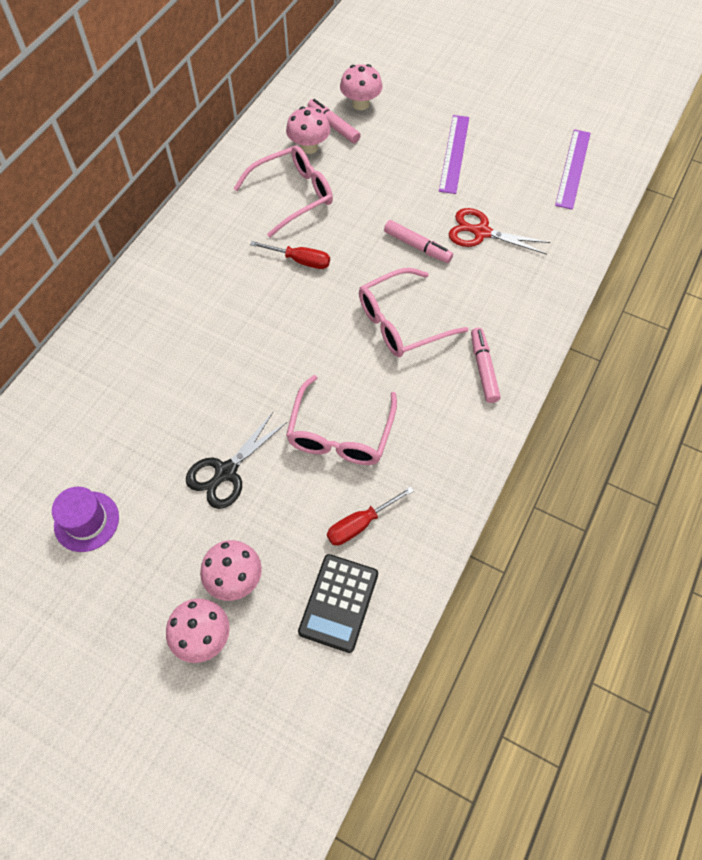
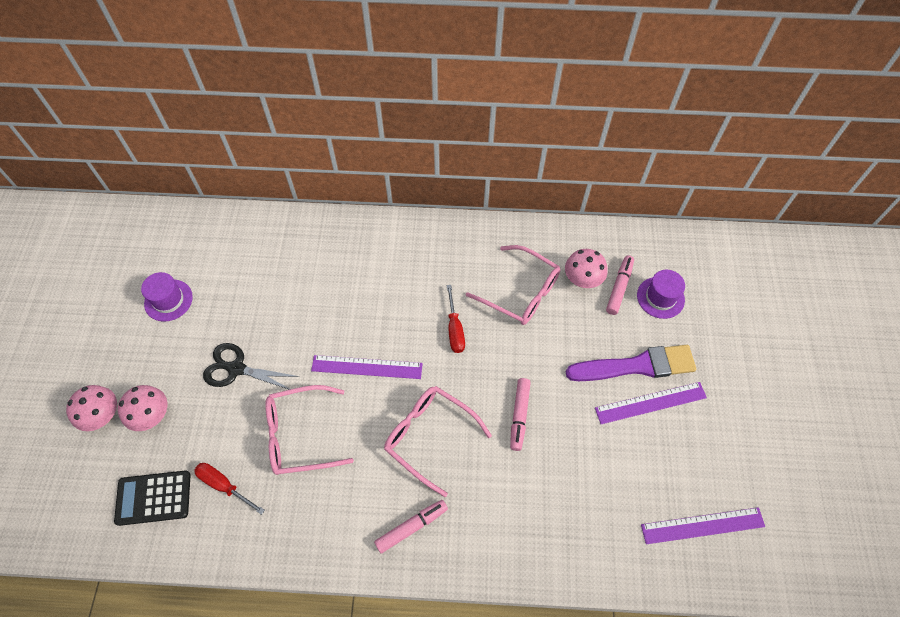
camera: 65 degrees right, 0 degrees up
(297, 348) = (367, 367): none -> purple ruler
(360, 104) = (660, 297): pink mushroom -> purple hat
(415, 147) = (636, 366): none -> purple brush
(481, 232) = (566, 465): red scissors -> none

